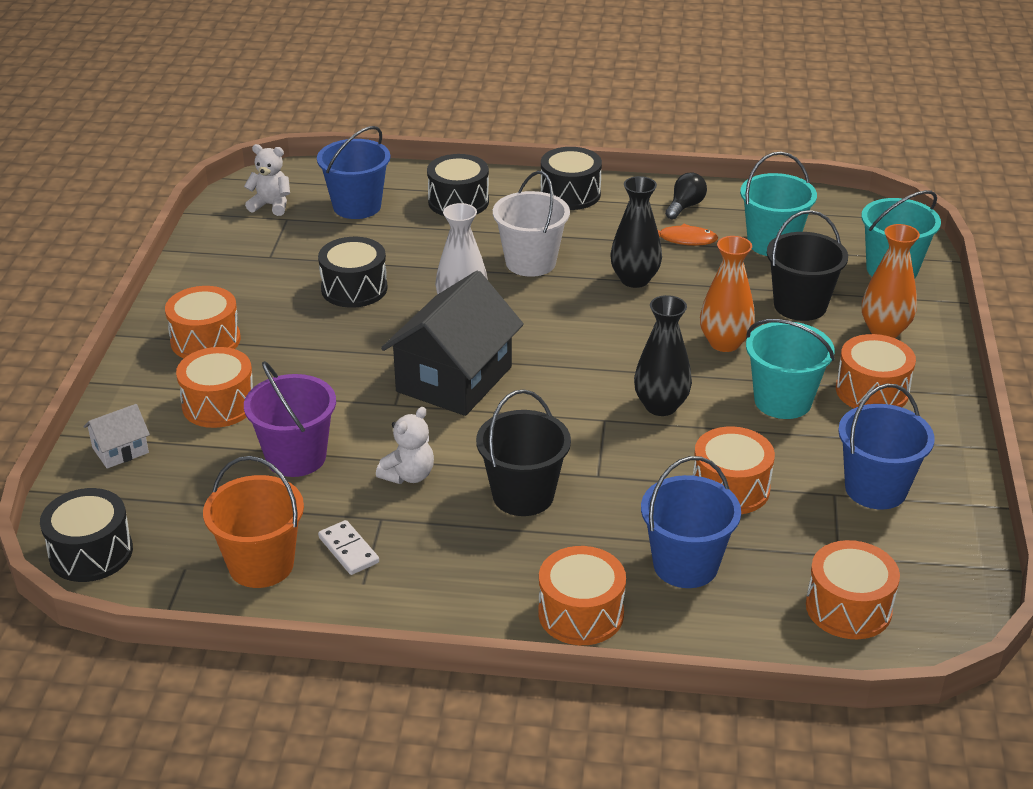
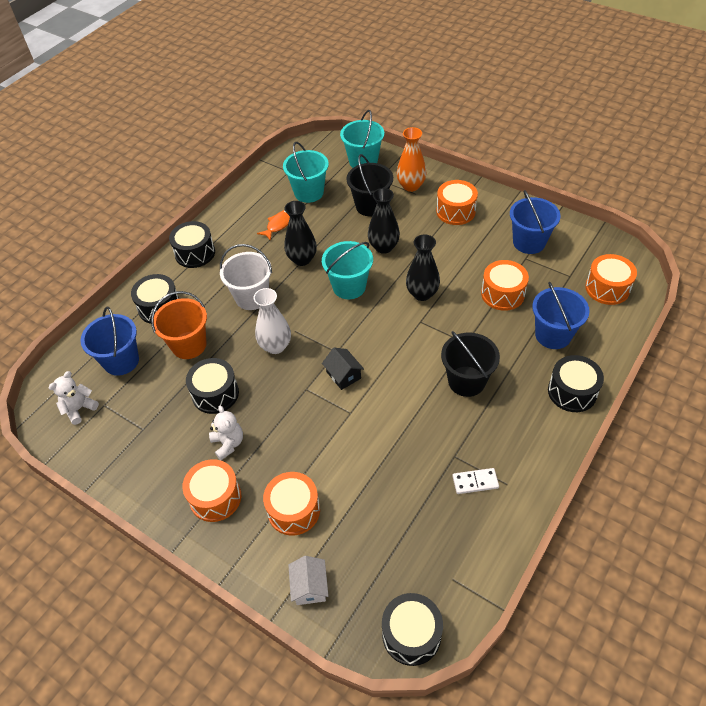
camera: 60 degrees left, 15 degrees up
(261, 565) = (468, 533): orange bucket -> orange bucket (189, 345)
(296, 457) = (374, 482): purple bucket -> none
(408, 475) = (422, 429): white teddy bear -> white teddy bear (228, 443)
(454, 379) = (343, 375): black house -> black house, size x0.45
(581, 613) = (572, 392): orange drum -> black drum
(685, 206) = (248, 211): black light bulb -> none
(724, 343) = (383, 247): orange vase -> black vase
(782, 401) = (445, 246): turquoise bucket -> turquoise bucket (349, 287)

